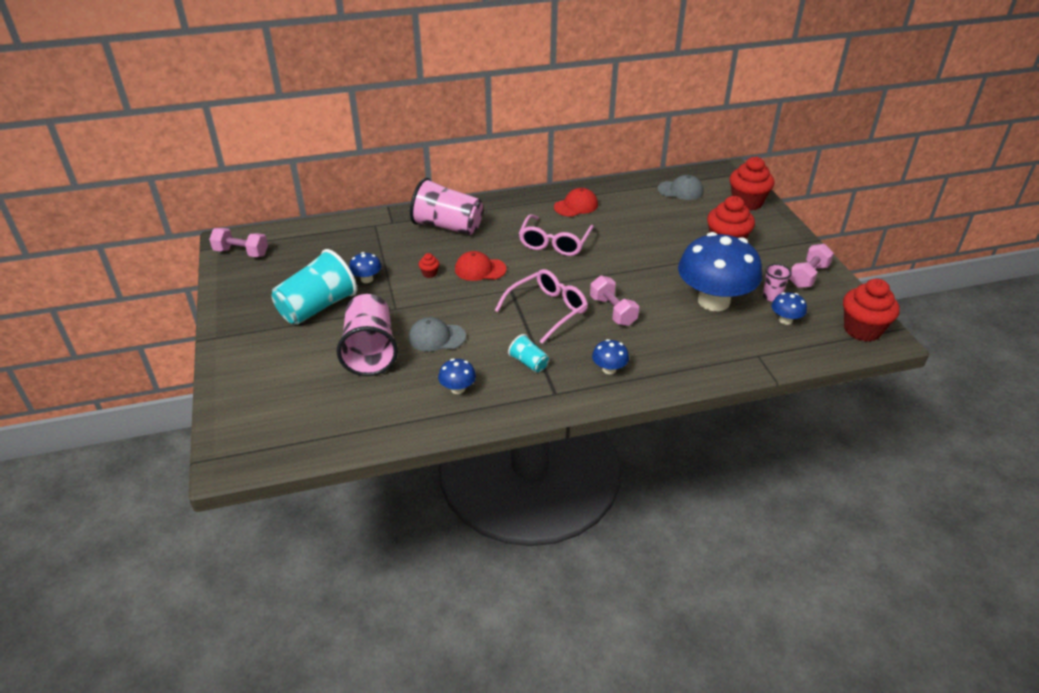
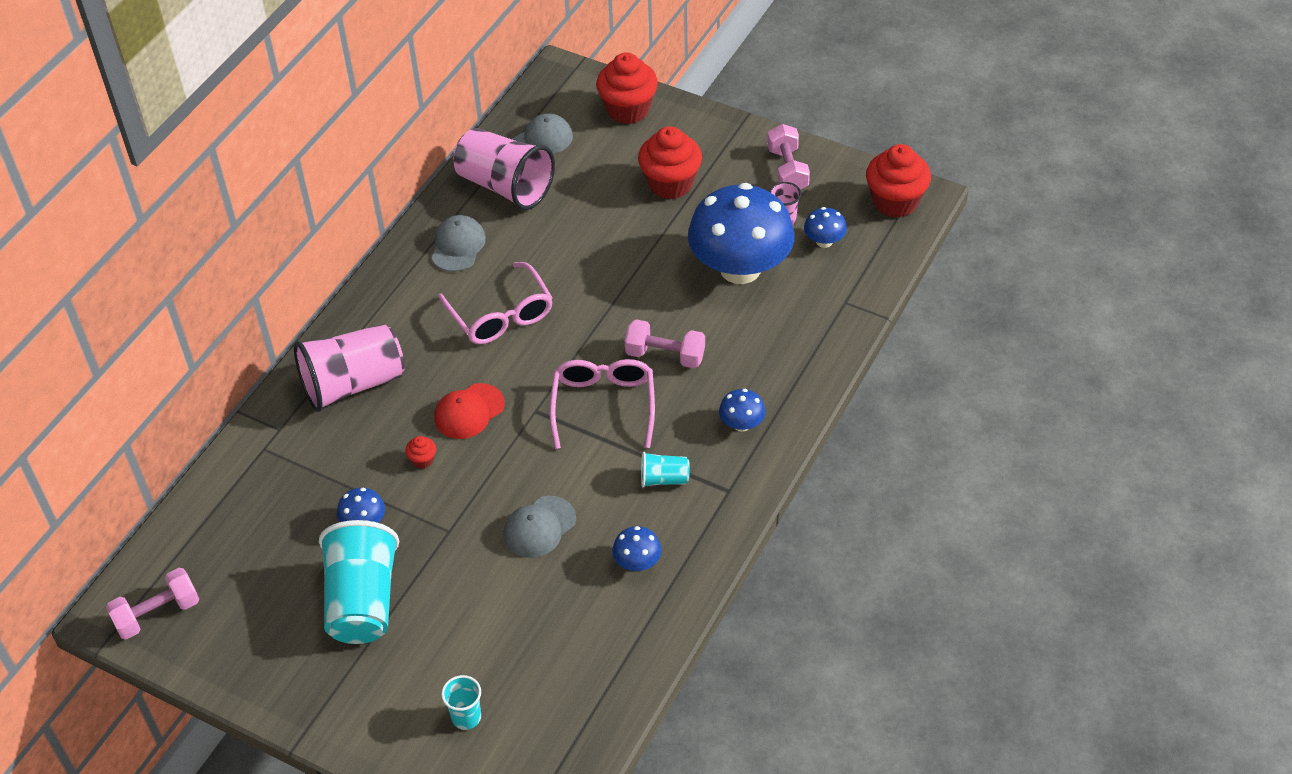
camera: 45 degrees left, 10 degrees up
(278, 388) = (466, 717): none -> turquoise cup
(370, 351) = (496, 599): pink cup -> pink cup (505, 186)
(576, 206) = (458, 246): red cap -> grey cap

